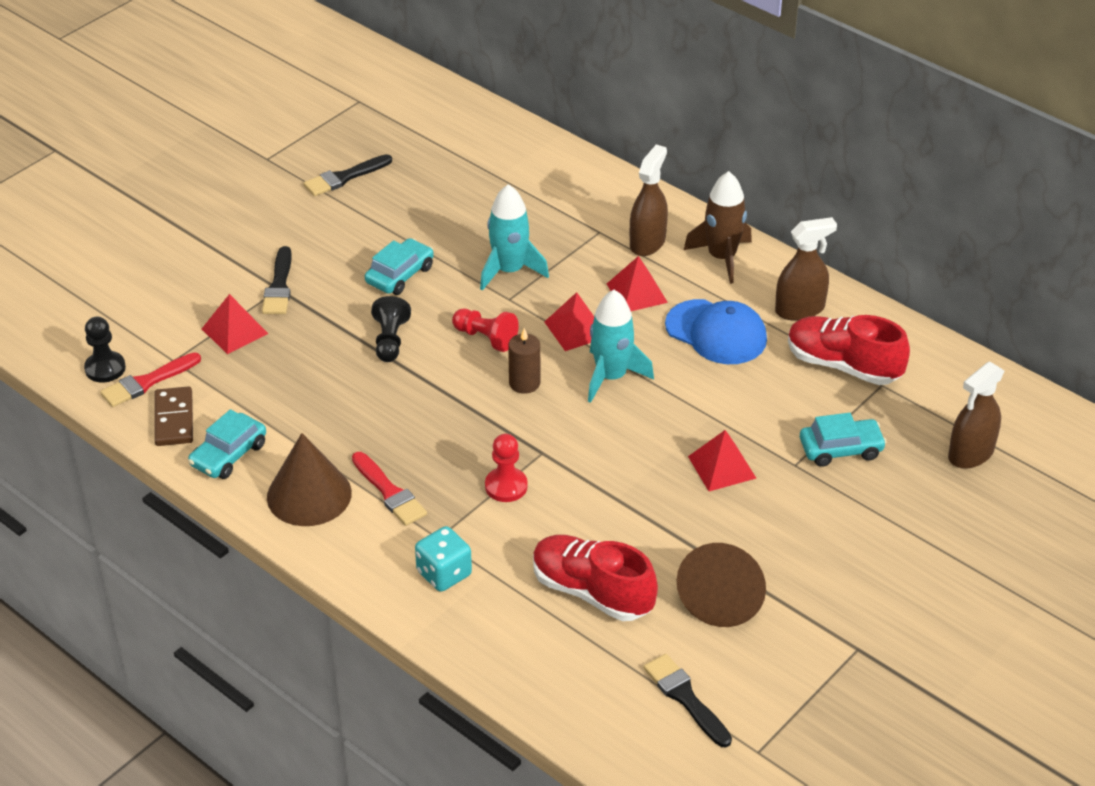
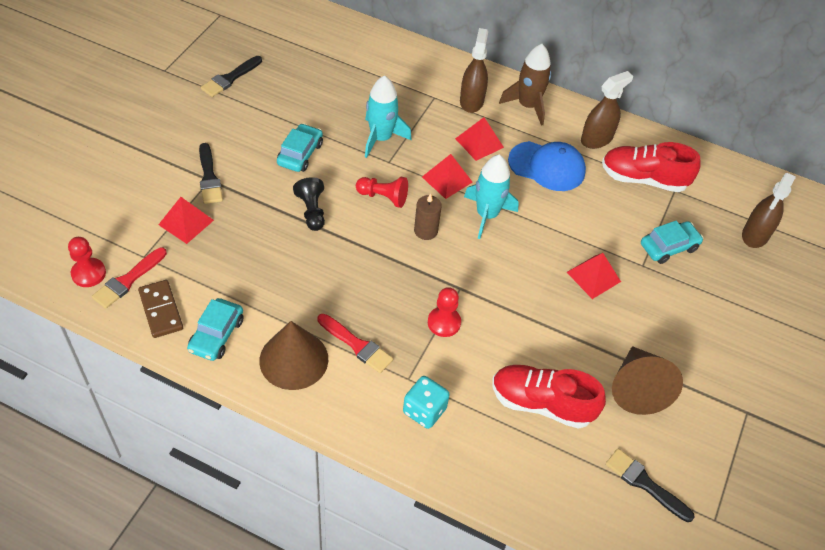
camera: 20 degrees left, 10 degrees up
(105, 368) = (88, 273): black pawn -> red pawn

